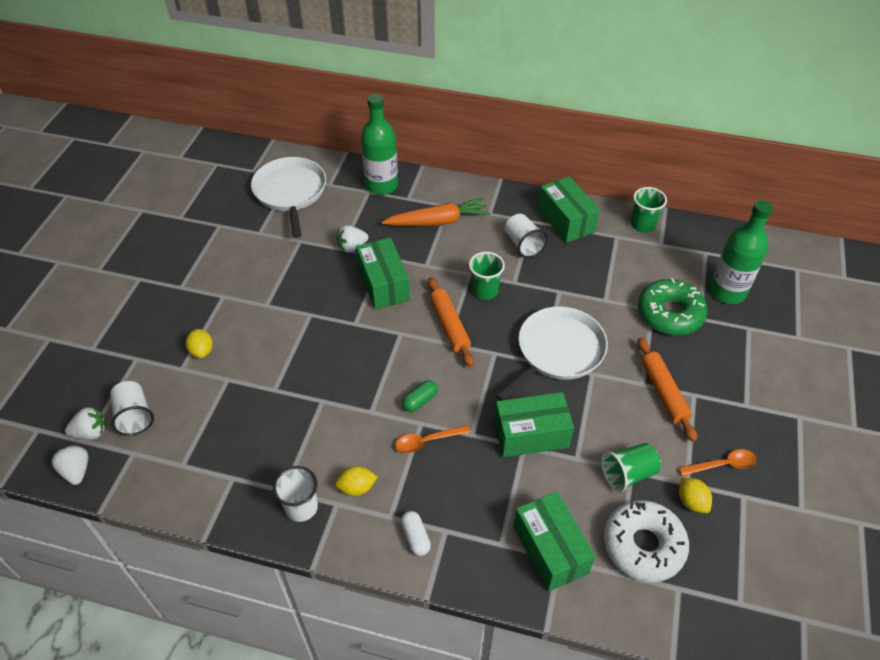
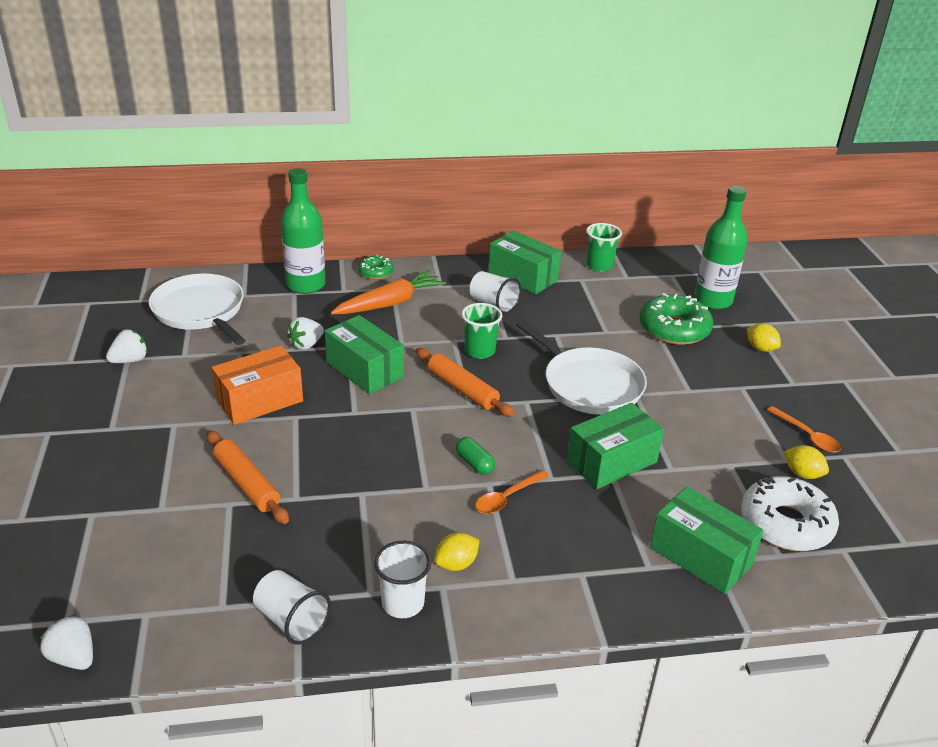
camera: 25 degrees left, 15 degrees down
(91, 432) = (71, 609): white strawberry -> white strawberry (130, 360)
(135, 416) = (125, 574): white cup -> white cup (291, 620)
(202, 351) = (178, 484): yellow lemon -> yellow lemon (760, 348)
(292, 292) = (260, 401): none -> orange box
(415, 537) = (553, 590): white capsule -> none
(420, 401) = (474, 463): green capsule -> green capsule turned 60 degrees counterclockwise
(443, 185) = (376, 272): none -> green donut
(557, 351) = (589, 384): white pan -> white pan turned 120 degrees clockwise
(628, 474) = (728, 468): green cup -> none
(663, 392) = (713, 392): orange rolling pin -> orange rolling pin (247, 484)
(722, 465) = (807, 436): orange spoon -> orange spoon turned 90 degrees clockwise

